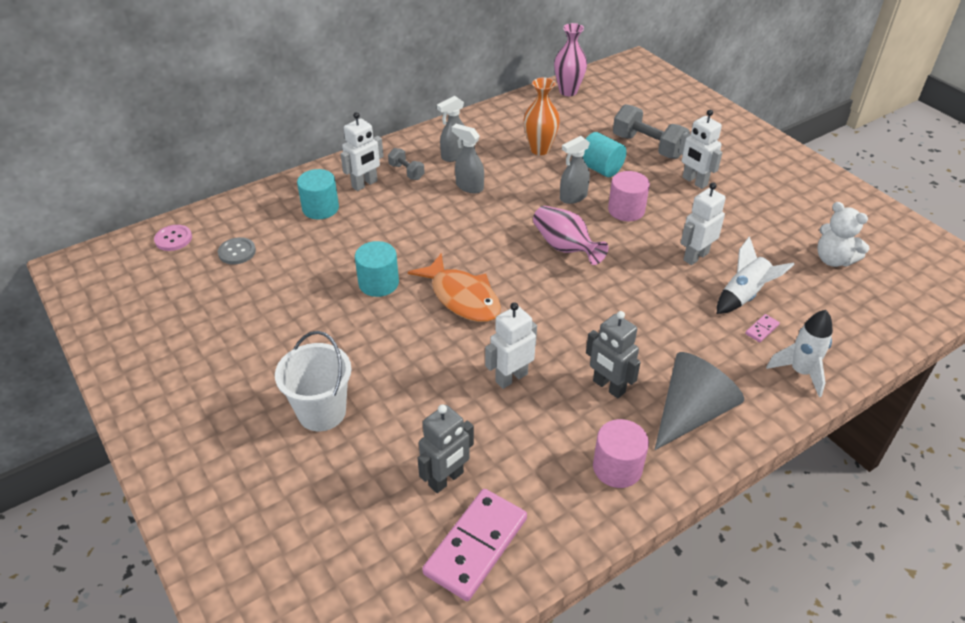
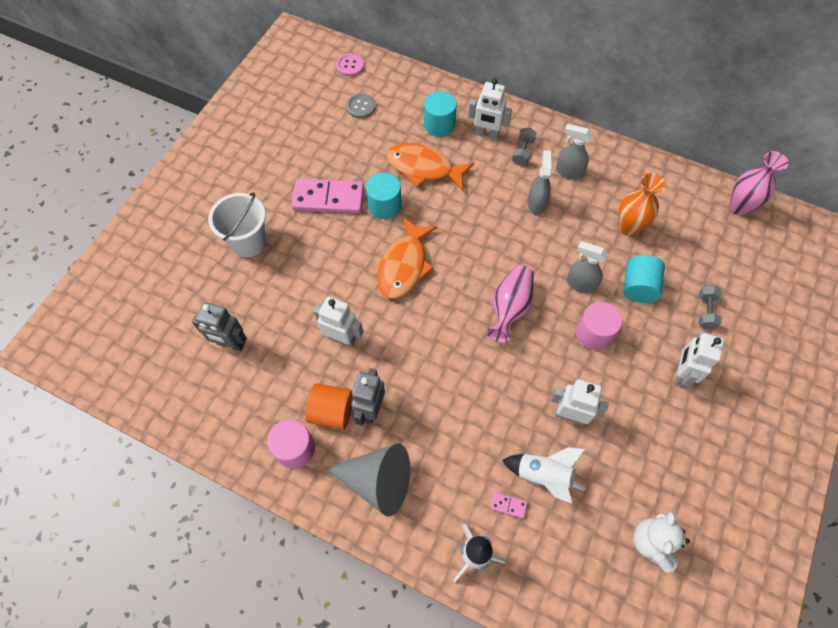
camera: 60 degrees right, 20 degrees up
(361, 239) = (423, 168): none -> orange fish
(476, 546) = (187, 388): pink domino -> pink domino (328, 198)
(592, 419) = (332, 412): none -> orange cylinder
(648, 146) = (705, 311): grey dumbbell -> grey dumbbell, size x0.54

